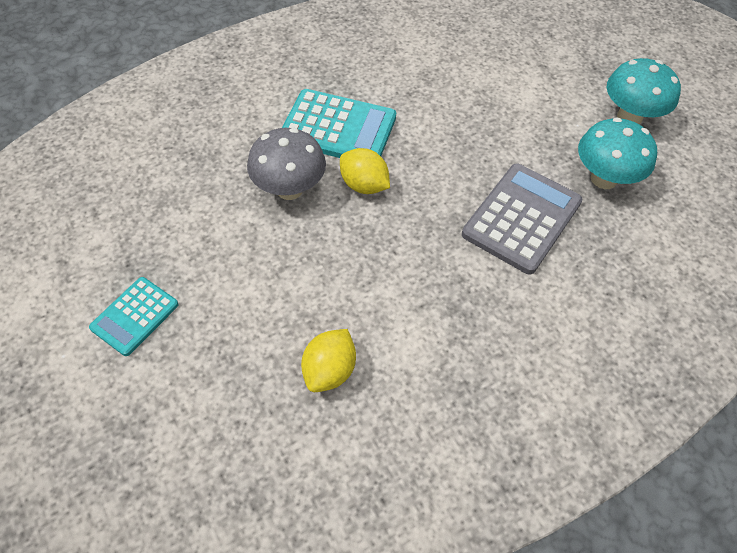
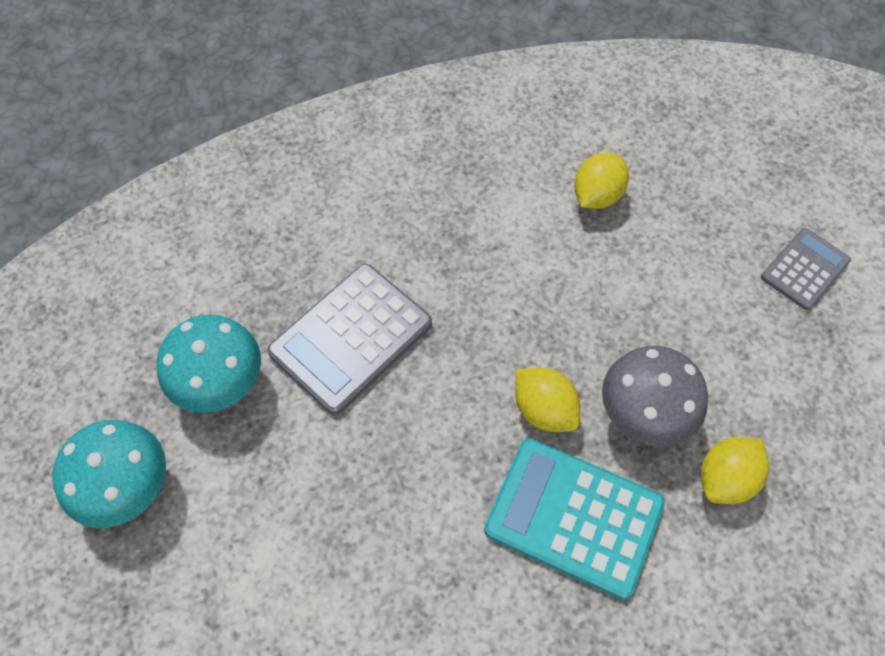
camera: 170 degrees left, 5 degrees up
(135, 316) = (804, 269): turquoise calculator -> grey calculator
(233, 157) = (725, 478): none -> yellow lemon

